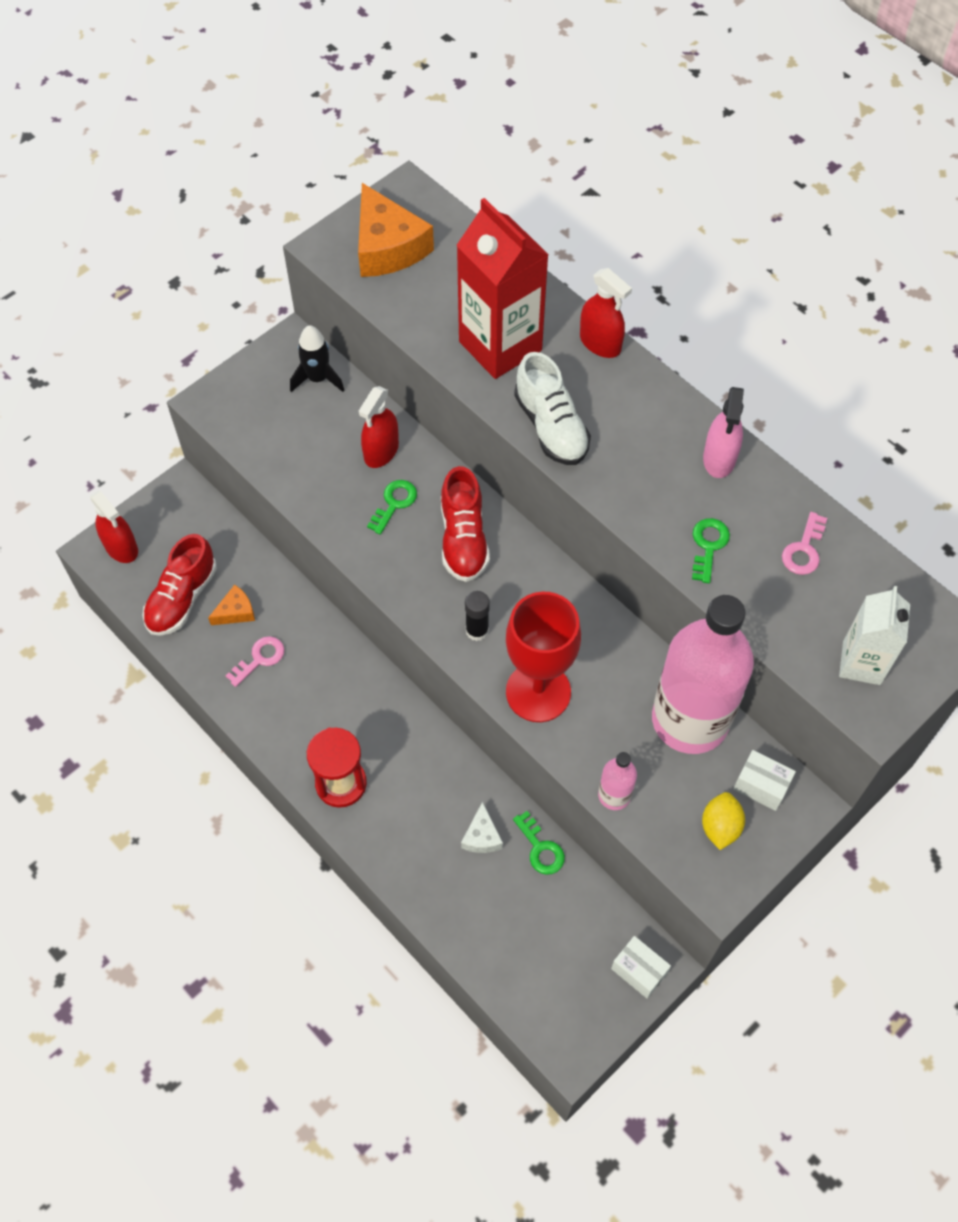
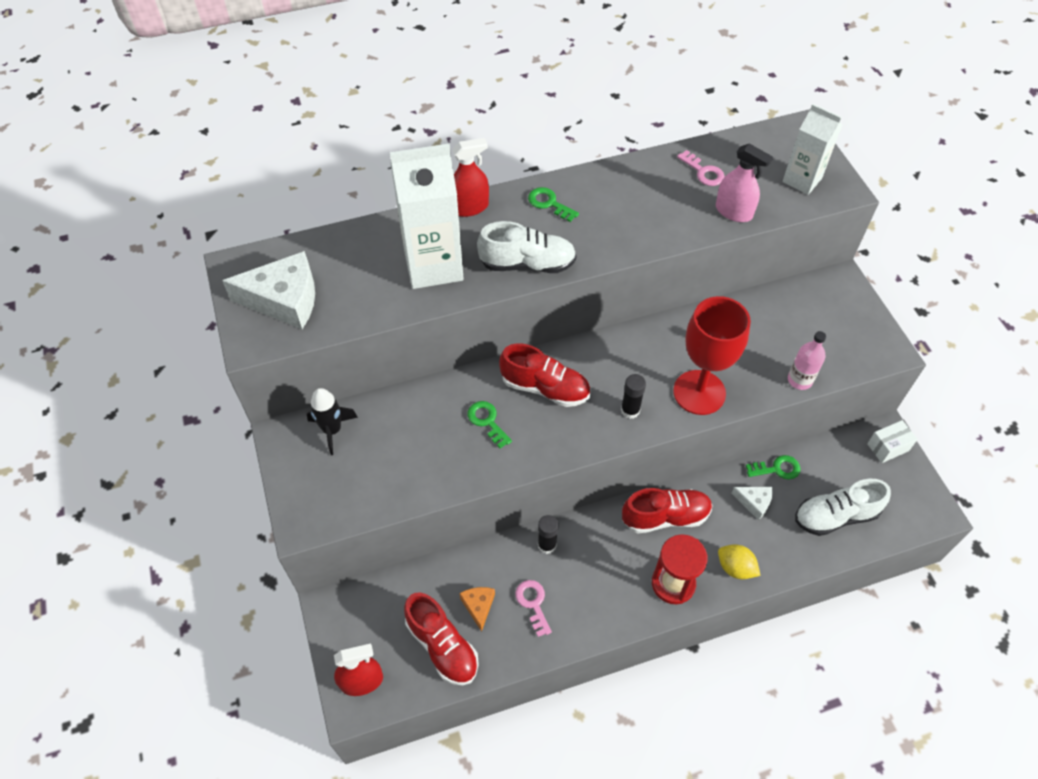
camera: 65 degrees left, 5 degrees down
(330, 646) = (547, 545): none -> black glue stick
(381, 451) = (432, 412): red spray bottle -> none
(387, 247) = (284, 300): orange cheese -> white cheese
(418, 748) = (665, 517): none -> red shoe
(500, 346) = (433, 265): red carton -> white carton
(508, 932) = (835, 516): none -> white shoe
(690, 720) = (757, 314): pink bottle -> none
(708, 546) = (677, 218): green key -> green key (549, 203)
(719, 458) = (608, 184): pink spray bottle -> pink spray bottle (733, 212)
(720, 827) = (844, 331): yellow lemon -> yellow lemon (735, 568)
(761, 786) = (822, 297): white box -> none

